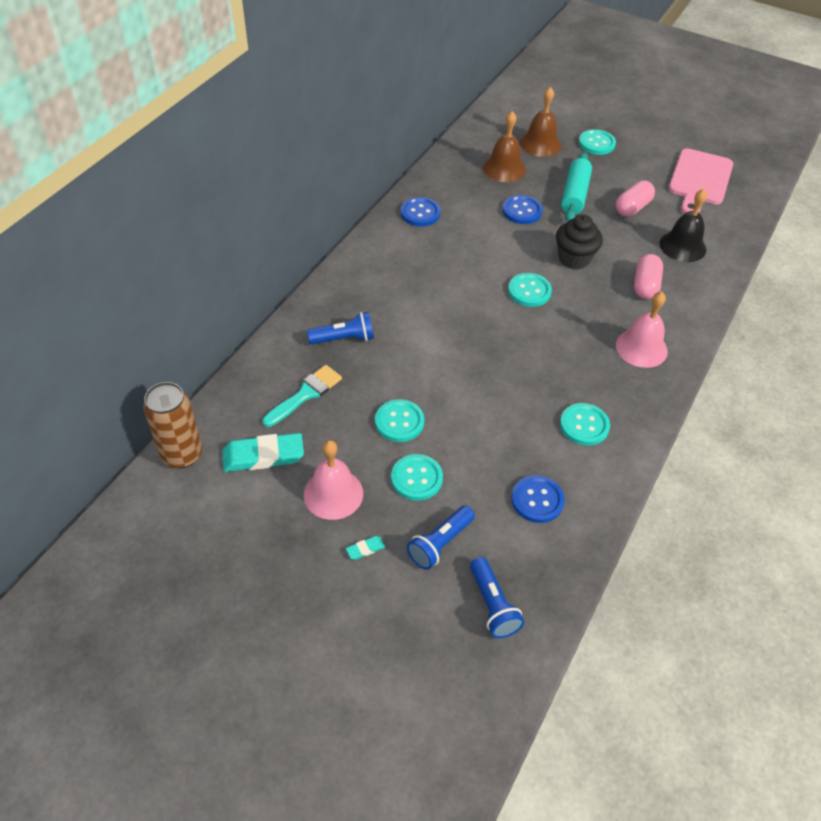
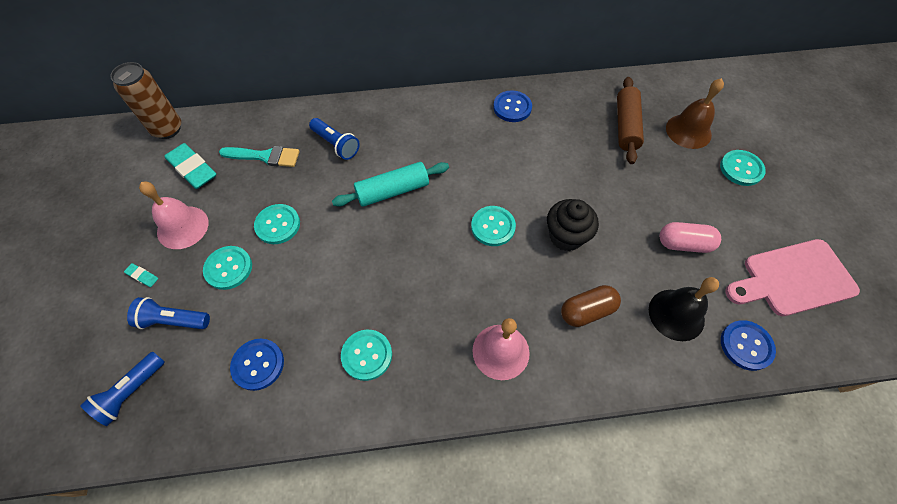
camera: 55 degrees right, 10 degrees up
(504, 168) = (626, 126): brown bell -> brown rolling pin
(522, 211) = (586, 167): blue button -> blue button (746, 345)
(575, 195) = (650, 191): turquoise rolling pin -> turquoise rolling pin (393, 191)
(645, 286) = (587, 311): pink capsule -> brown capsule

